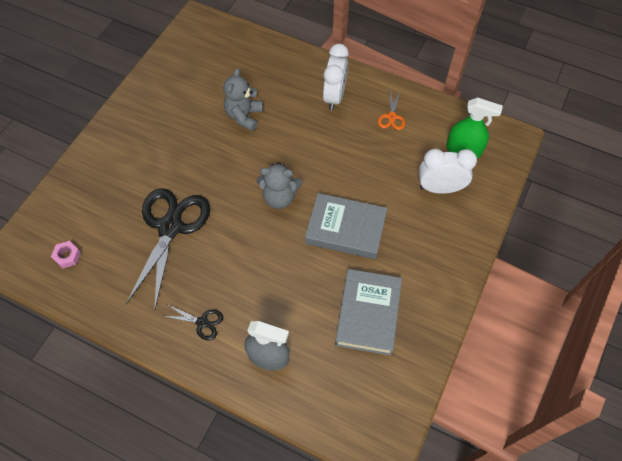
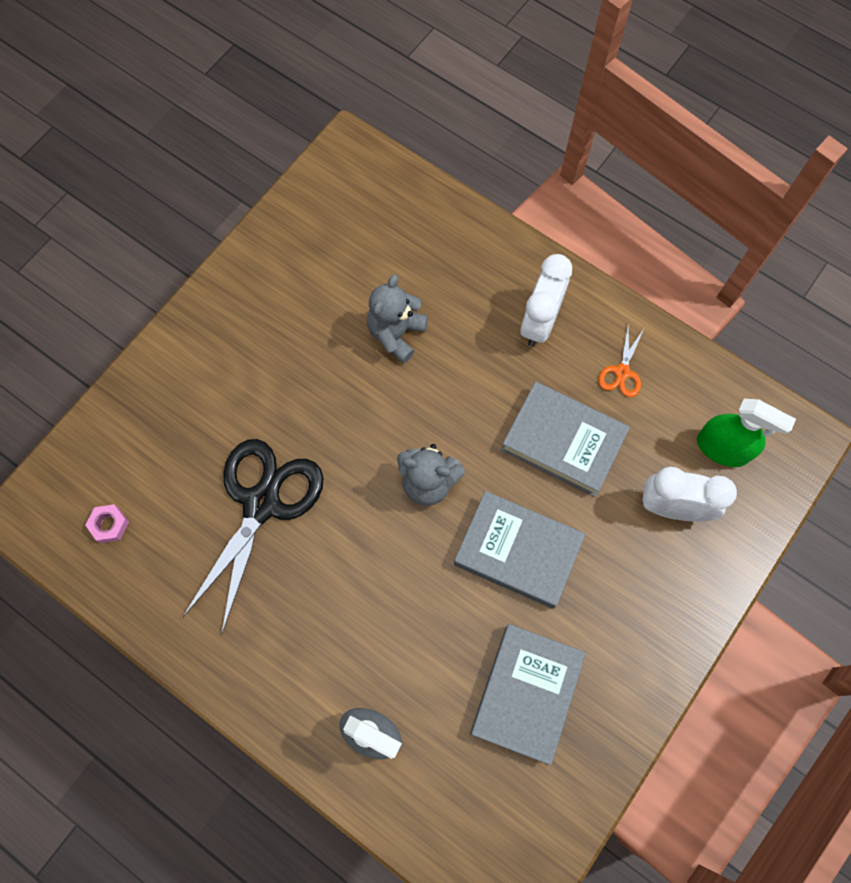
camera: 10 degrees right, 10 degrees up
(202, 322) = (287, 663): black scissors -> none
(362, 161) = (563, 441): none -> grey book

